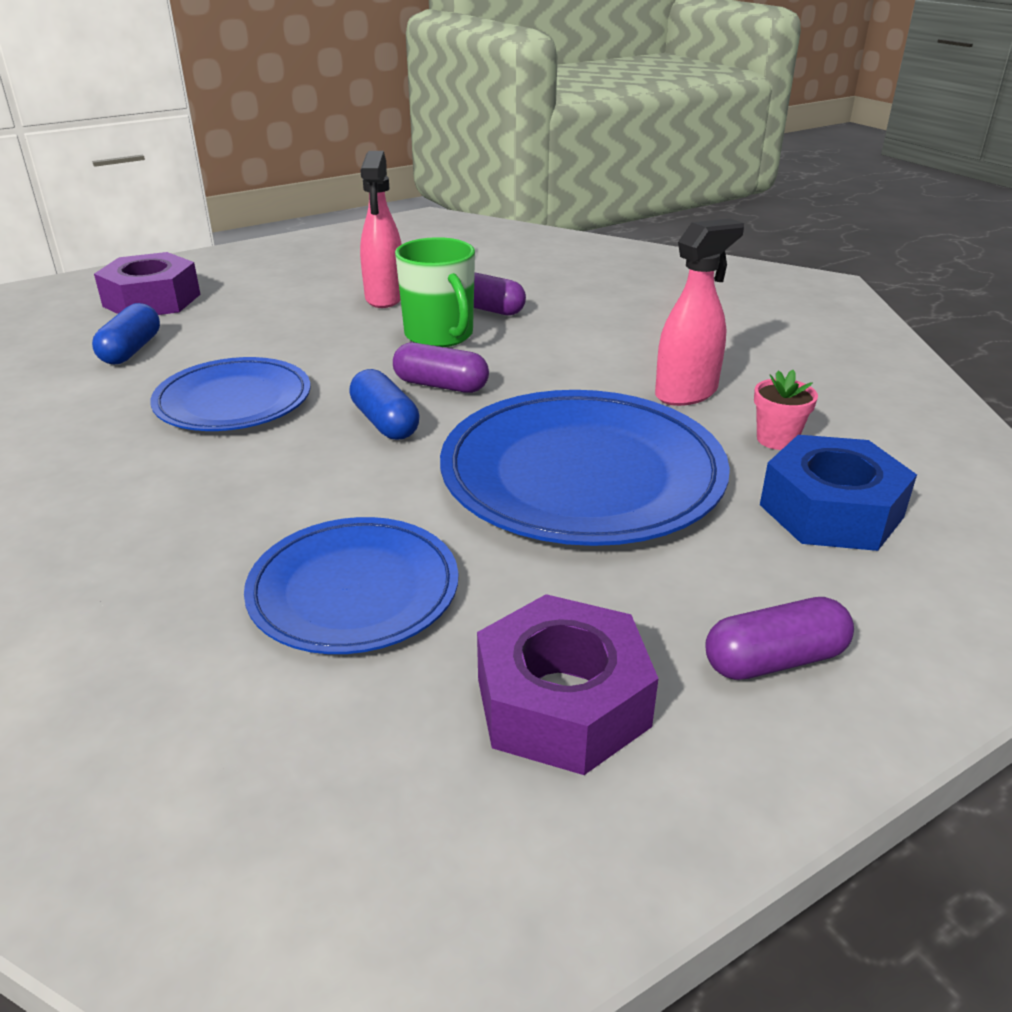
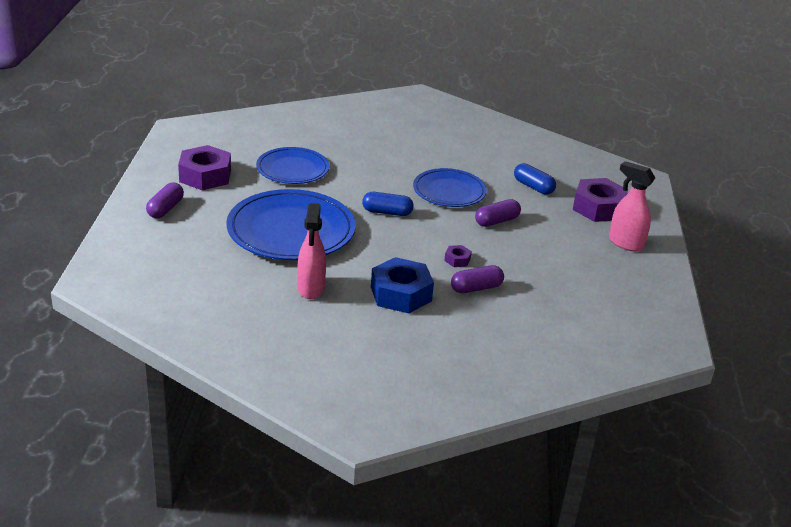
camera: 125 degrees right, 0 degrees up
(384, 298) = (528, 267): pink spray bottle -> pink spray bottle (625, 243)
(440, 335) = (457, 260): green mug -> purple nut
(441, 385) = (402, 237): purple capsule -> purple capsule (496, 221)
(776, 439) = (246, 284): pink flower pot -> none
(831, 511) = (194, 262): blue nut -> blue nut (401, 294)

